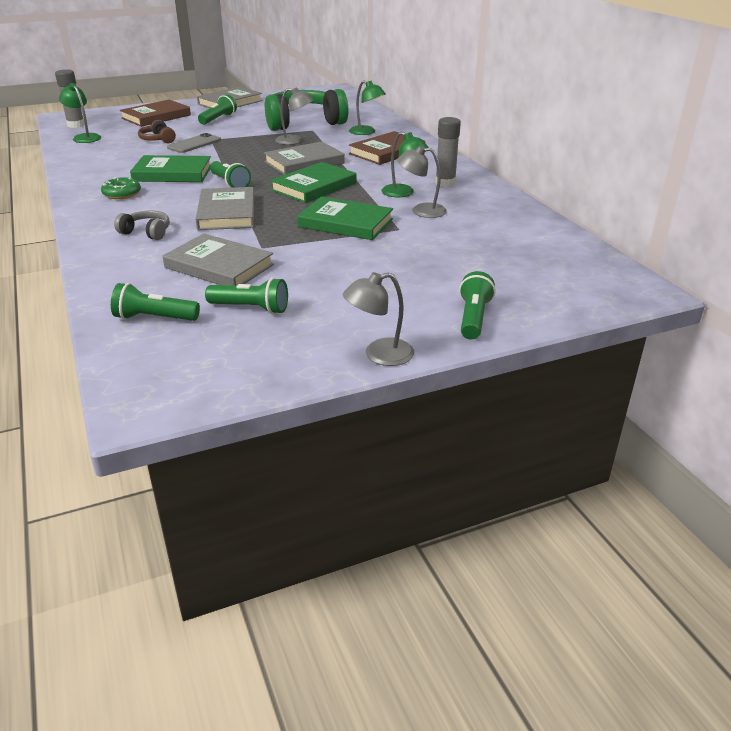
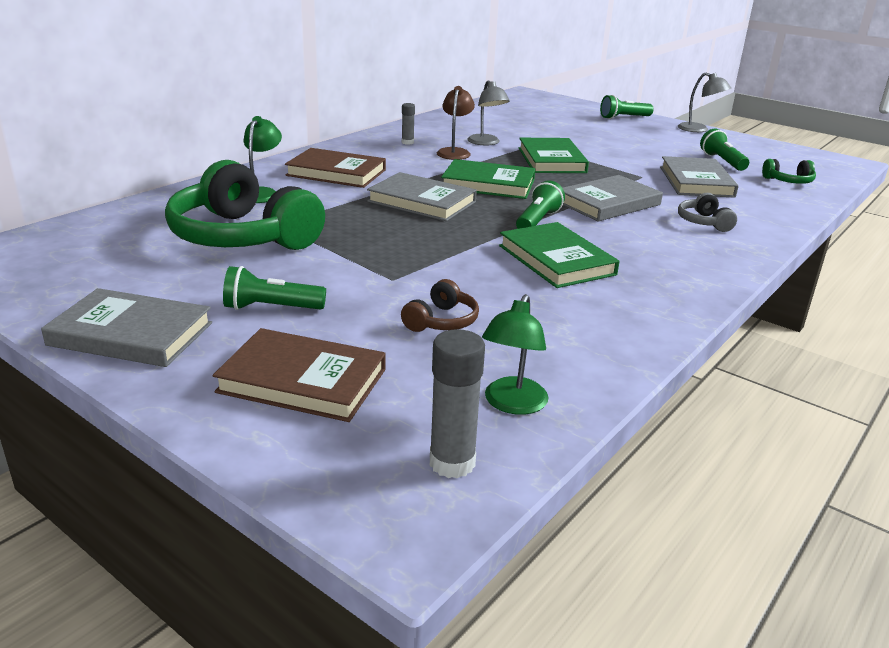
camera: 120 degrees left, 5 degrees down
(122, 194) = (656, 266): green donut -> none
(154, 318) = (788, 181): green flashlight -> green headphones
(194, 144) = (428, 284): grey phone -> none
(294, 141) = (342, 223): grey lamp -> none
(403, 193) = (454, 152): green lamp -> brown lamp
(445, 183) = (407, 142): grey glue stick -> grey glue stick, size x0.58

